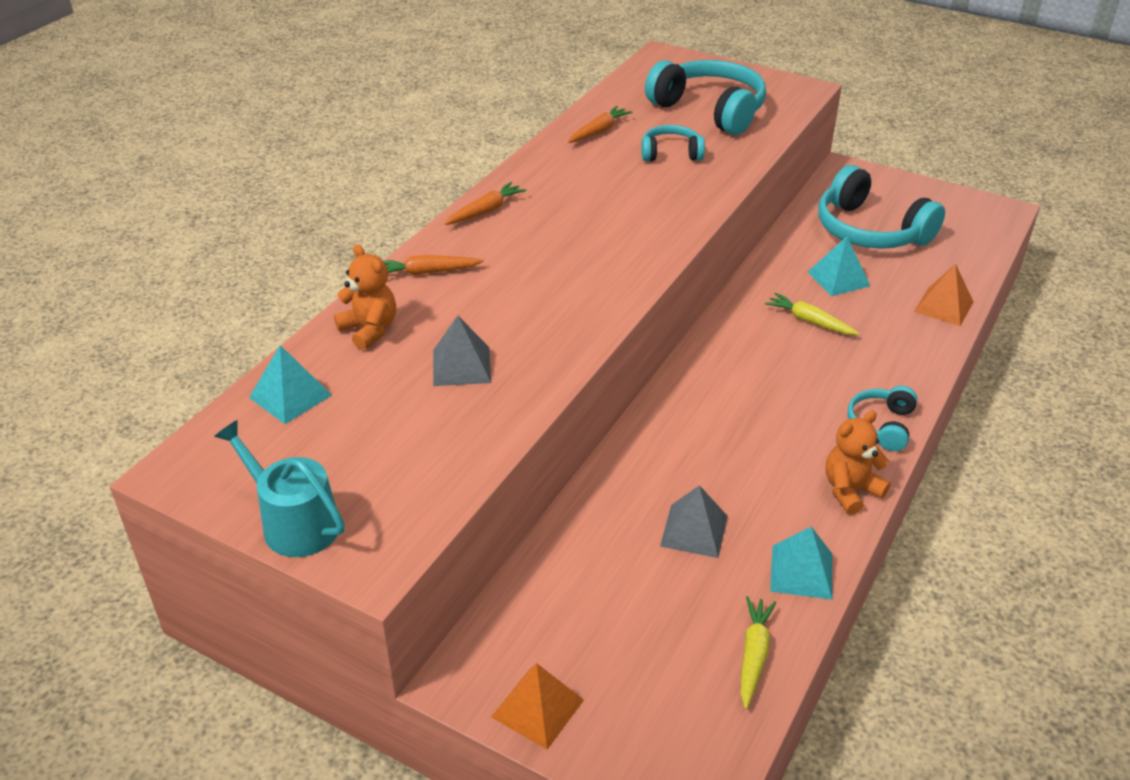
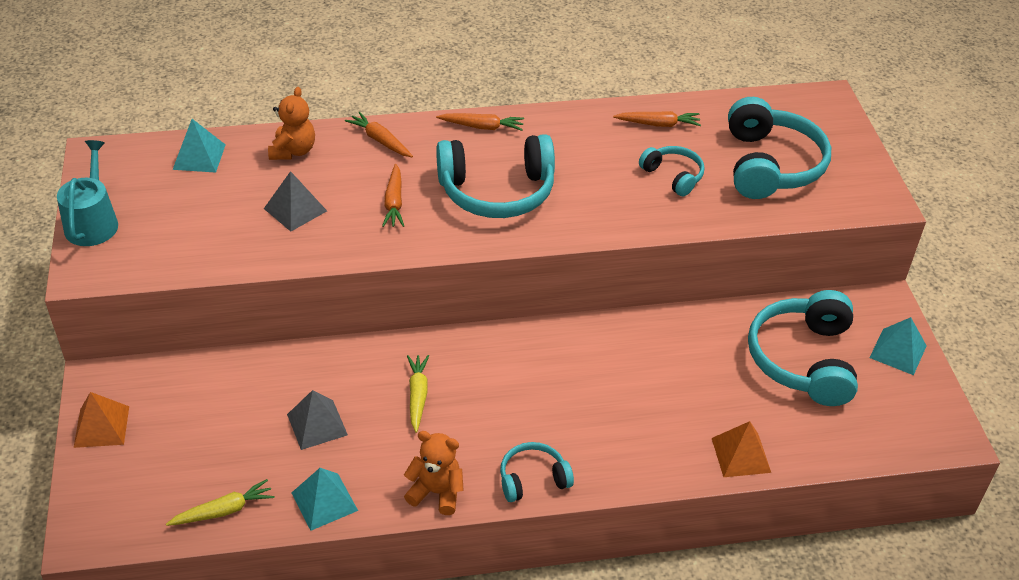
camera: 50 degrees right, 5 degrees up
(527, 302) = (394, 202): none -> orange carrot
(584, 241) = (497, 191): none -> turquoise headphones
(810, 321) = (625, 378): yellow carrot -> yellow carrot (418, 395)
(838, 278) = (705, 370): turquoise pyramid -> turquoise pyramid (898, 351)

